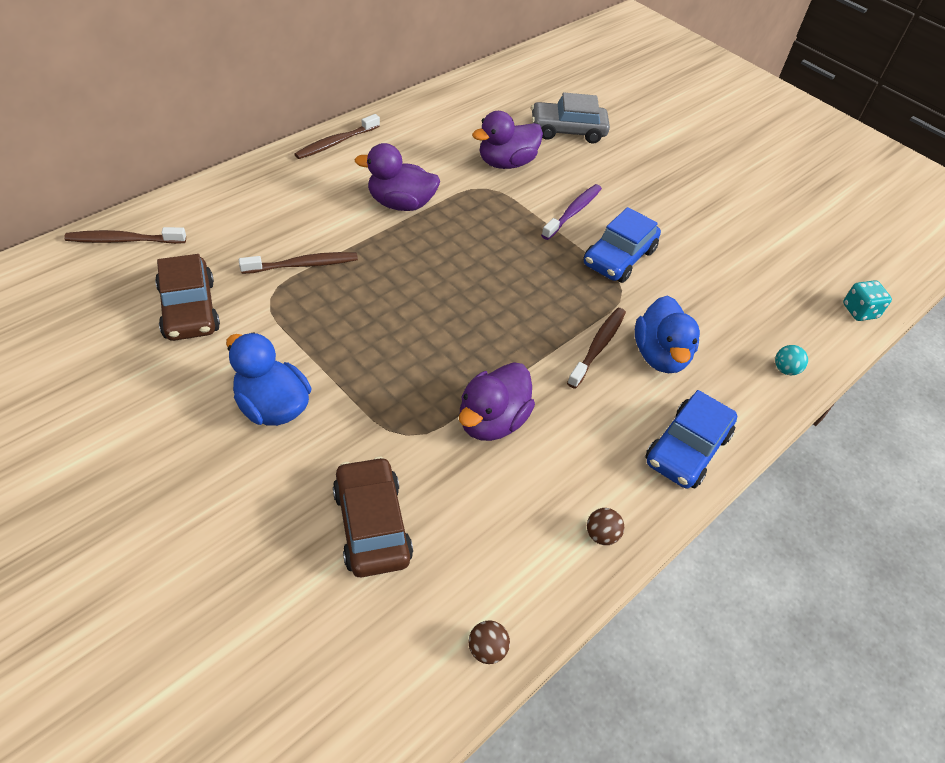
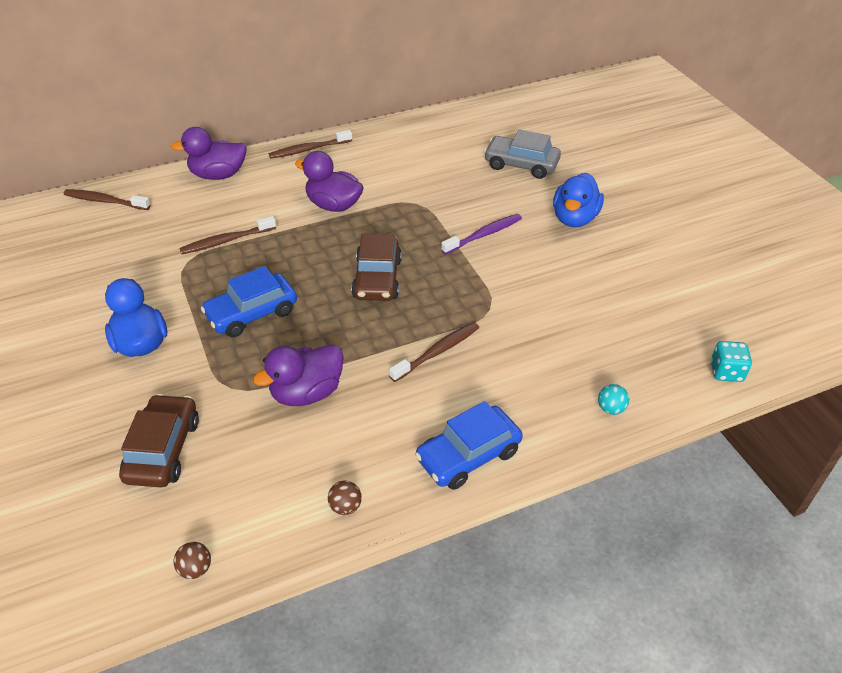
camera: 25 degrees right, 5 degrees down
(189, 309) = (122, 260): brown car -> brown car (377, 279)
(303, 265) = (226, 241): brown toothbrush -> brown toothbrush turned 150 degrees clockwise
(506, 163) = (446, 185): purple duck -> purple duck (218, 175)
(619, 257) = (504, 280): blue car -> blue car (252, 313)
(660, 355) = (491, 371): blue duck -> blue duck (574, 218)

